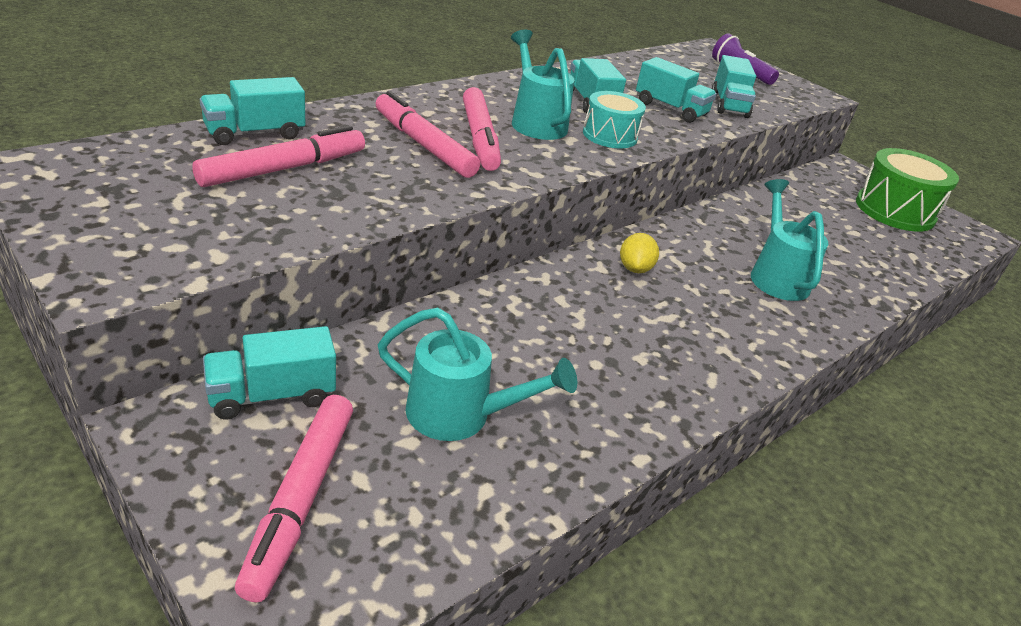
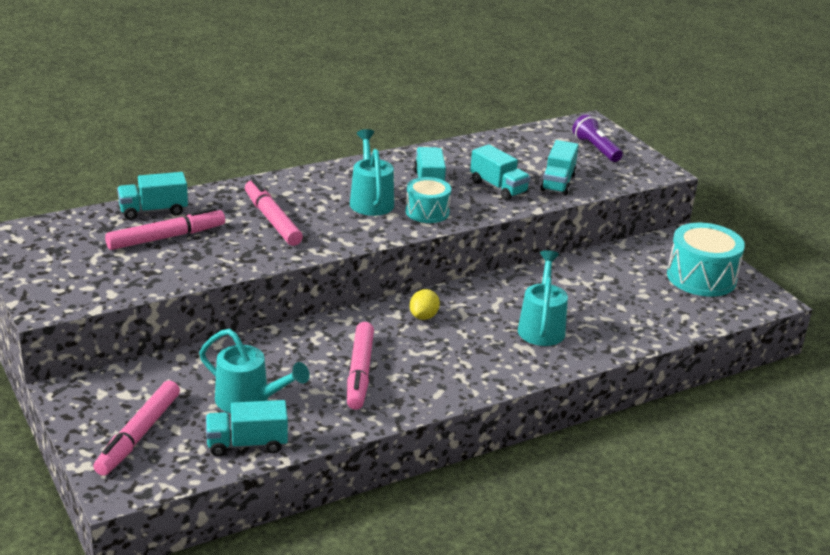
camera: 15 degrees right, 5 degrees down
(272, 395) = (135, 381): turquoise truck -> turquoise truck (247, 444)
(480, 138) = (318, 214): pink marker -> pink marker (360, 372)
(894, 210) = (701, 277): green drum -> turquoise drum

